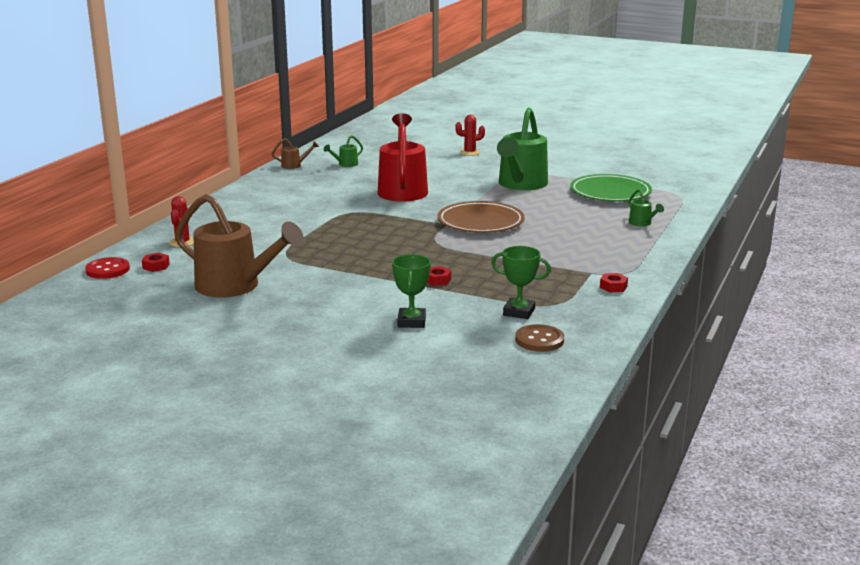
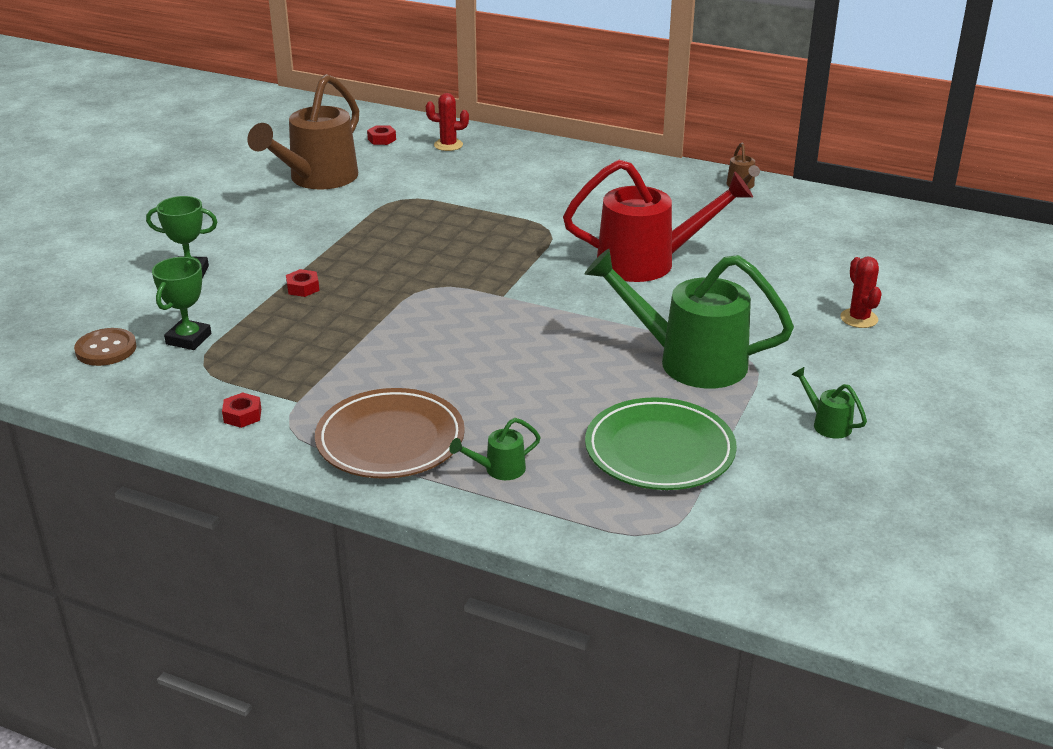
camera: 90 degrees right, 10 degrees up
(107, 270) = (376, 120): red button -> none
(345, 164) = (758, 219): green watering can -> green watering can (827, 424)
(480, 222) = (508, 321): brown plate -> brown plate (390, 440)

